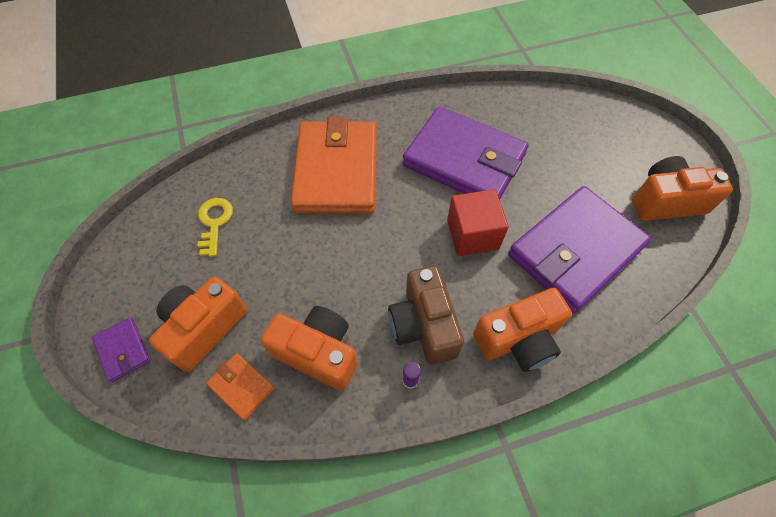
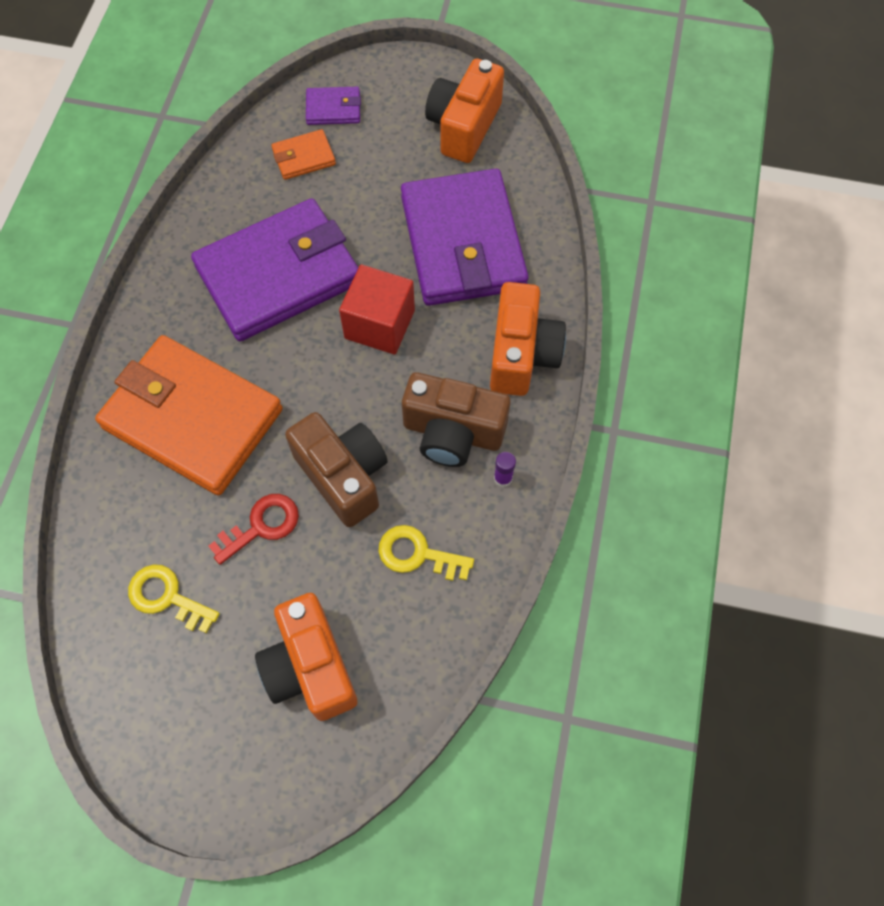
camera: 60 degrees left, 5 degrees up
(123, 350) = (279, 775): purple wallet -> purple wallet (333, 109)
(241, 386) = (408, 653): orange wallet -> orange wallet (304, 157)
(287, 246) = (261, 526): none -> red key
(318, 353) = (417, 554): orange camera -> yellow key
(348, 274) = (343, 476): none -> brown camera

